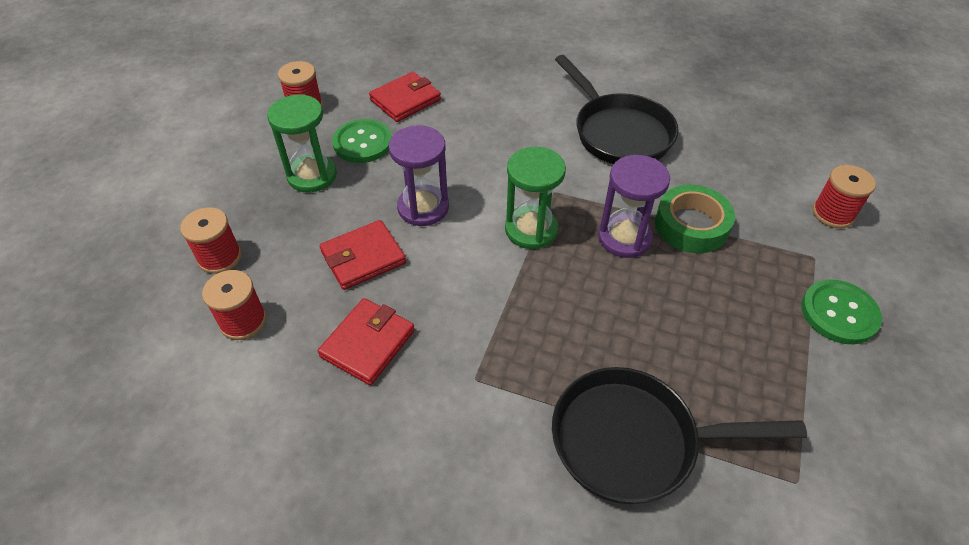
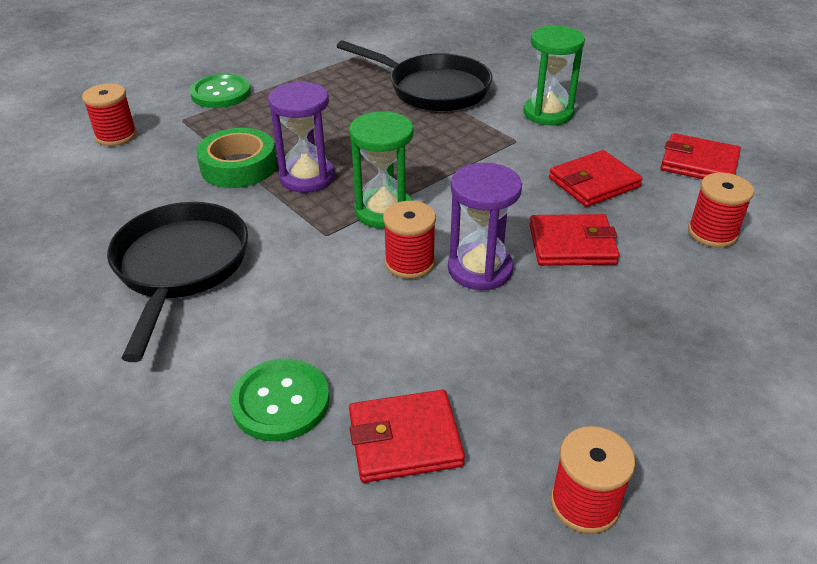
camera: 150 degrees left, 10 degrees down
(219, 257) = (741, 299): red spool -> red spool (409, 263)
(260, 430) = (699, 163): none -> red wallet
(312, 175) = (605, 361): green hourglass -> green hourglass (548, 113)
(363, 143) = (512, 385): green button -> green button (281, 401)

